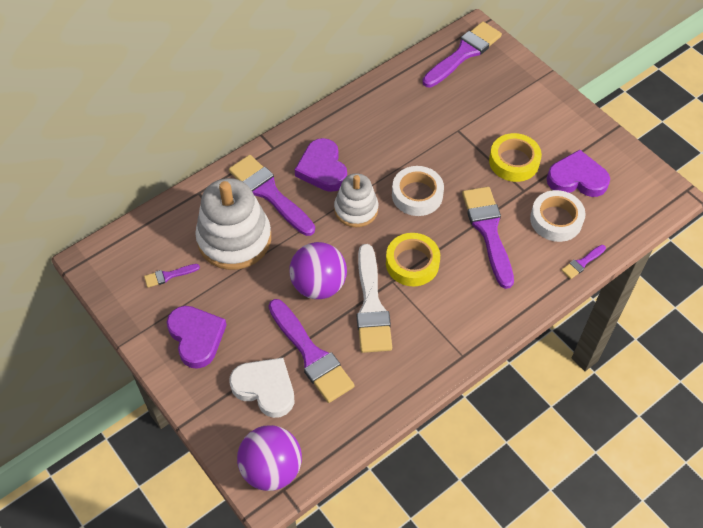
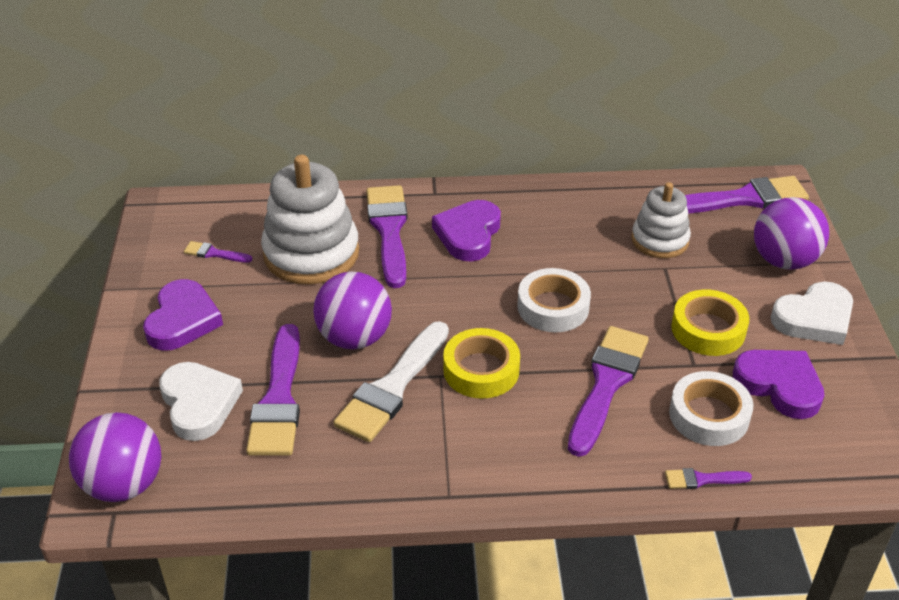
camera: 35 degrees right, 15 degrees down
(356, 209) = (468, 288): white stacking toy -> white stacking toy (660, 240)
(518, 89) = (783, 260): none -> purple ball
(563, 122) = (814, 318): none -> white heart

